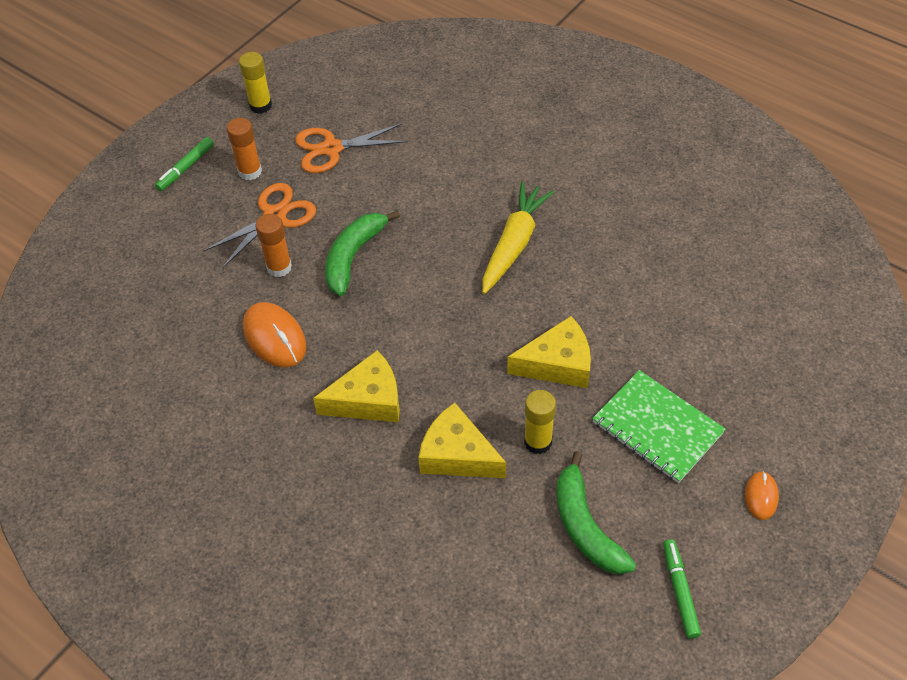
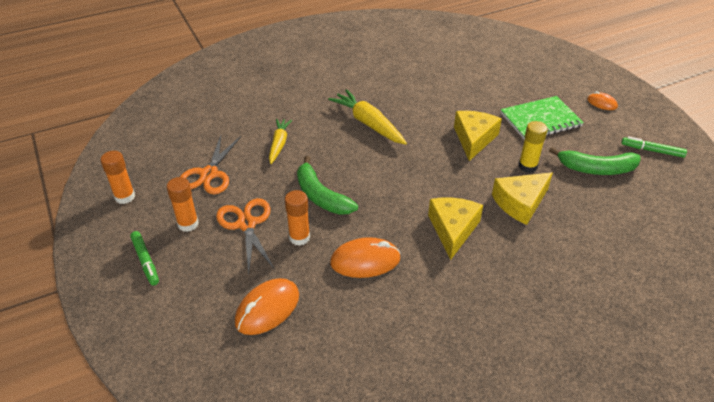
camera: 65 degrees left, 10 degrees down
(171, 287) = (267, 309): none -> orange mouse
(260, 106) = (125, 197): yellow glue stick -> orange glue stick
(418, 180) = (279, 144): none -> yellow carrot

